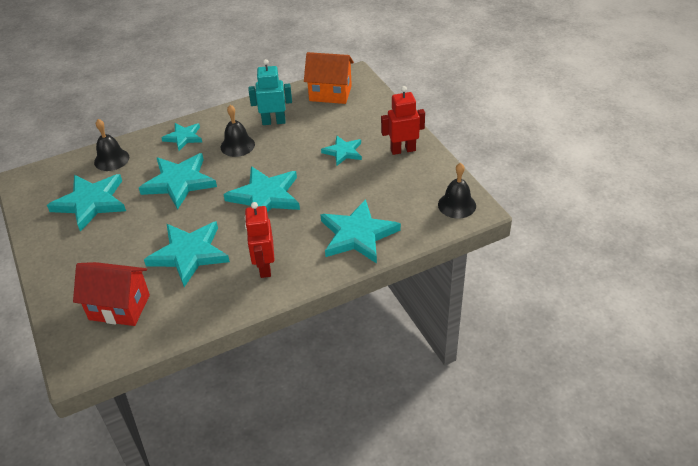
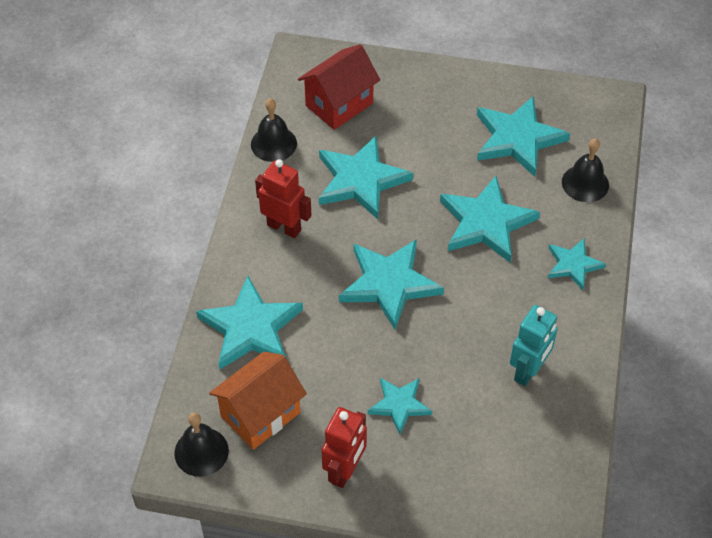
camera: 125 degrees right, 10 degrees up
(237, 145) = (509, 308): black bell -> black bell (273, 143)
(330, 93) = (541, 473): orange house -> orange house (260, 414)

